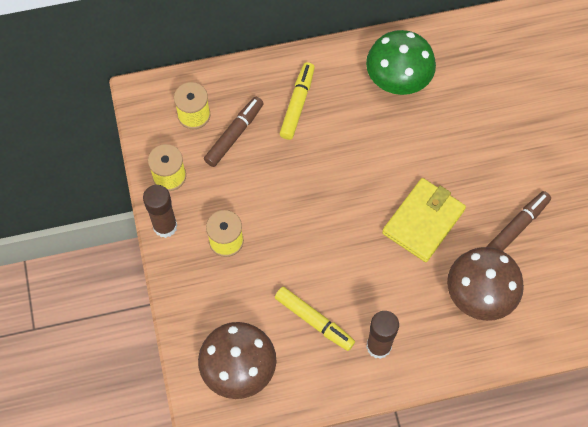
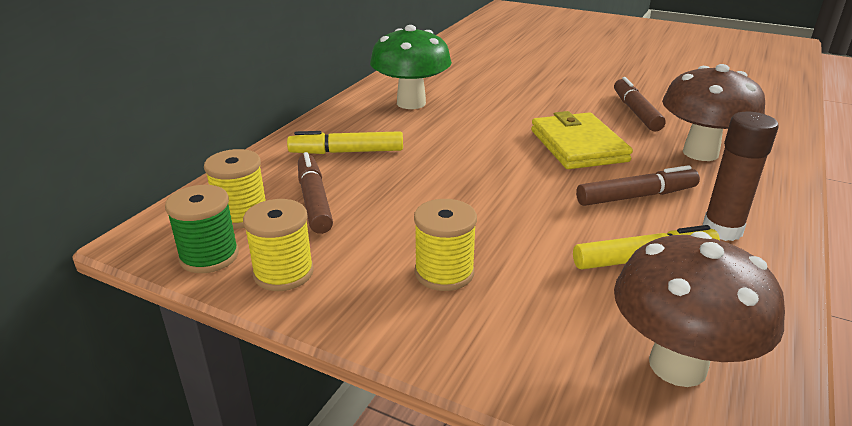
camera: 50 degrees left, 35 degrees down
(154, 135) = (209, 256): none -> green spool
(165, 226) = (348, 316): brown glue stick -> none
(297, 104) = (346, 152): yellow marker -> yellow marker turned 60 degrees counterclockwise
(381, 287) = (636, 196): none -> brown marker

